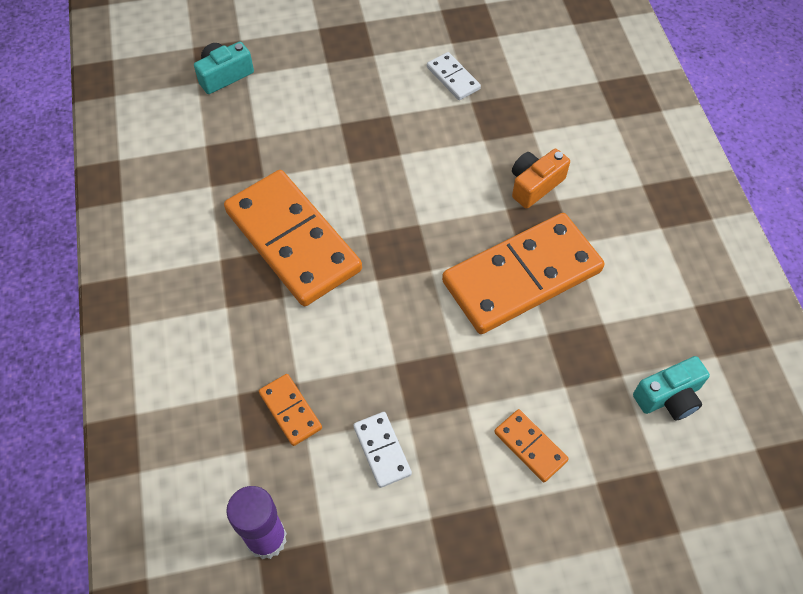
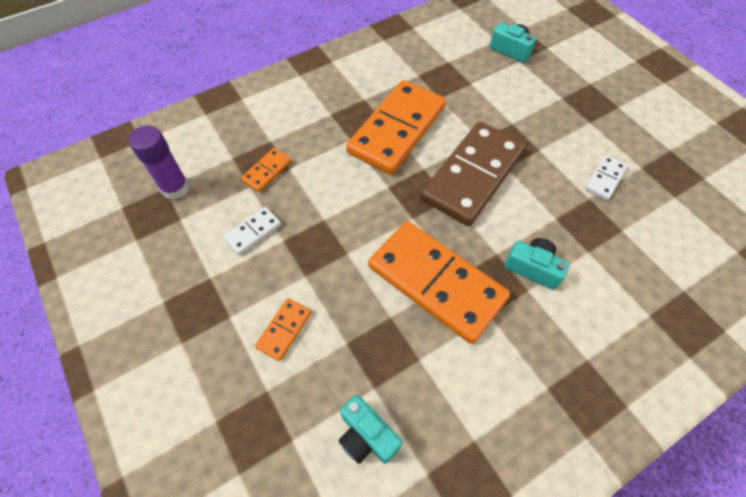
camera: 70 degrees right, 0 degrees up
(398, 190) = (473, 176): none -> brown domino
(534, 185) = (533, 268): orange camera -> turquoise camera

